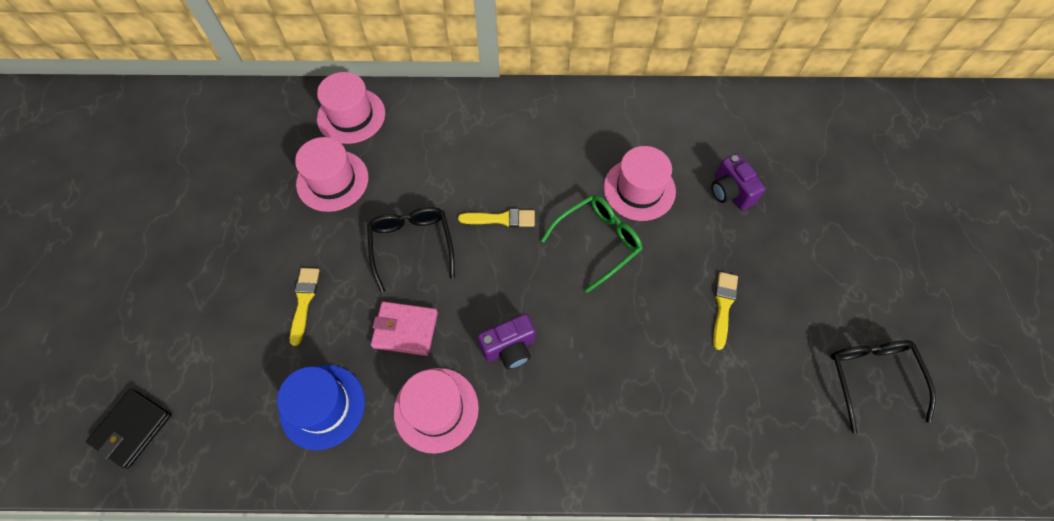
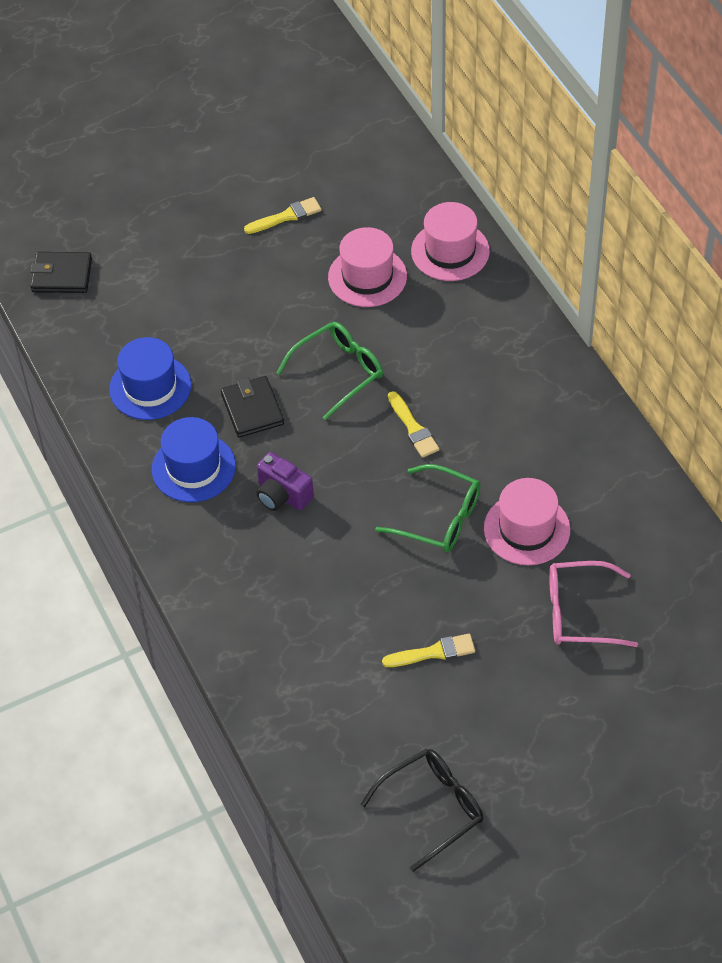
camera: 65 degrees right, 10 degrees down
(304, 301) = (234, 323): yellow brush -> yellow brush (286, 216)
(405, 330) = (252, 409): pink wallet -> black wallet
(412, 245) = (338, 372): black glasses -> green glasses
(436, 409) = (193, 467): pink hat -> blue hat
(730, 192) = (579, 613): purple camera -> pink glasses

